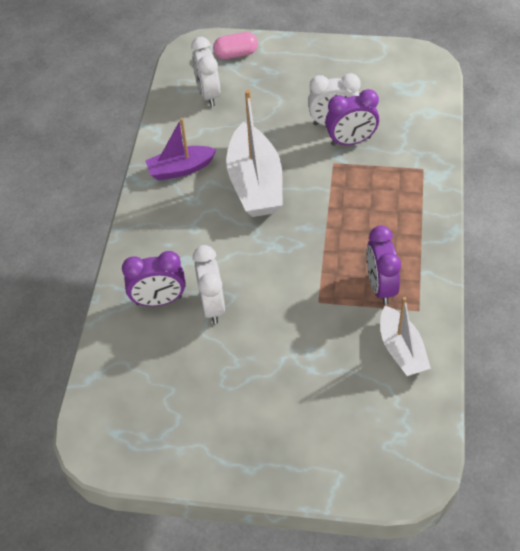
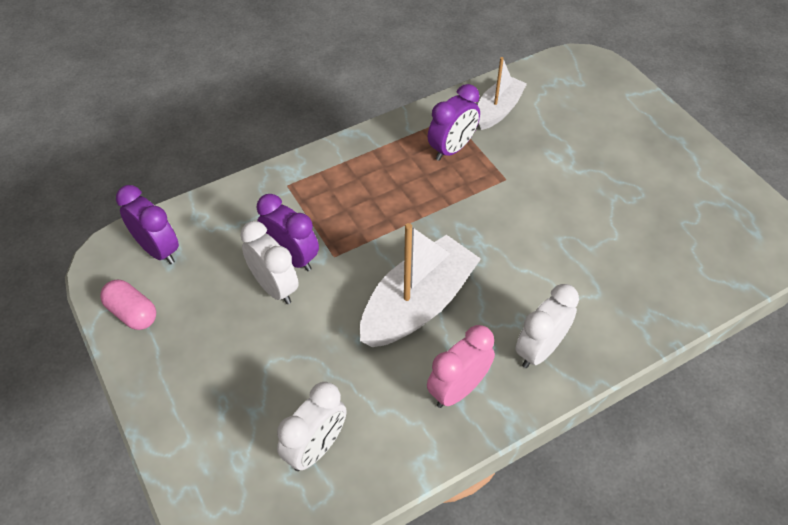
camera: 130 degrees left, 0 degrees up
(159, 301) = (623, 290): purple clock -> purple clock (158, 250)
(180, 169) = (458, 389): purple boat -> pink clock
(212, 305) = (585, 247): white clock -> white clock (539, 349)
(236, 54) = (215, 469): pink capsule -> pink capsule (132, 313)

